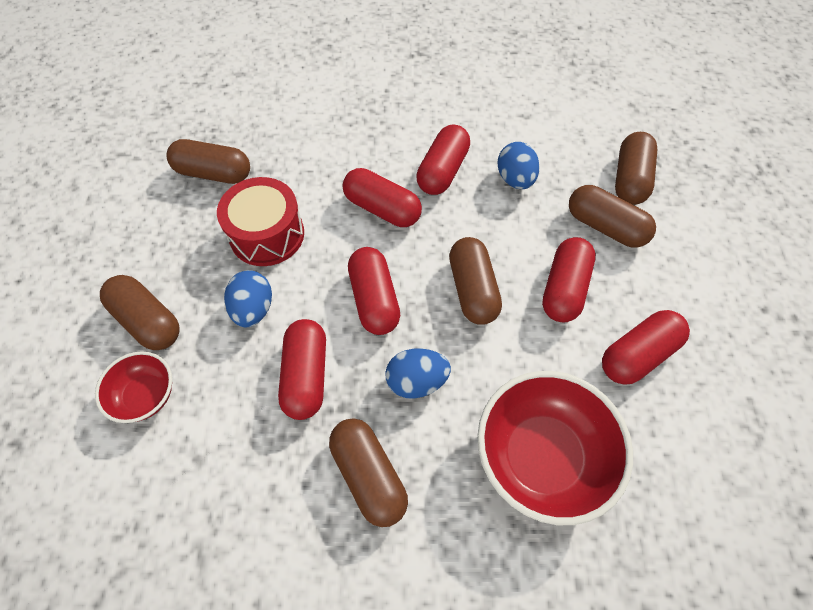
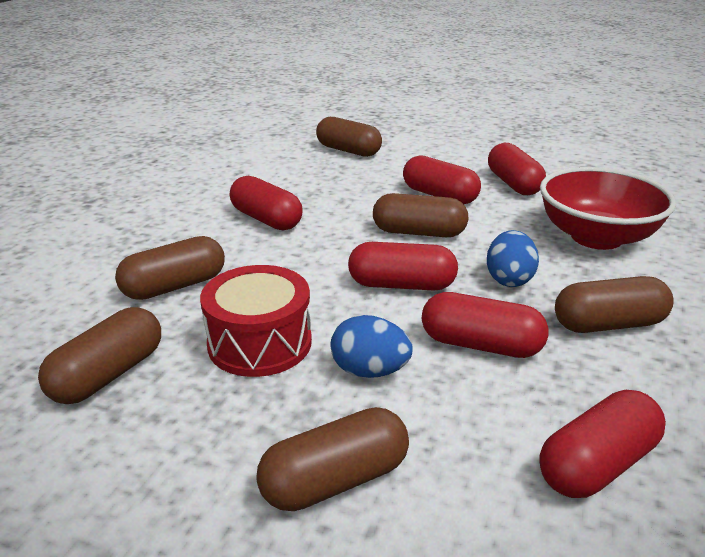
camera: 70 degrees left, 30 degrees down
(145, 395) = (467, 497): red bowl -> none
(382, 209) = (286, 259): red capsule -> red capsule (597, 464)
(515, 179) = (308, 190): blue egg -> none
(605, 227) = (388, 169): brown capsule -> brown capsule (174, 286)

